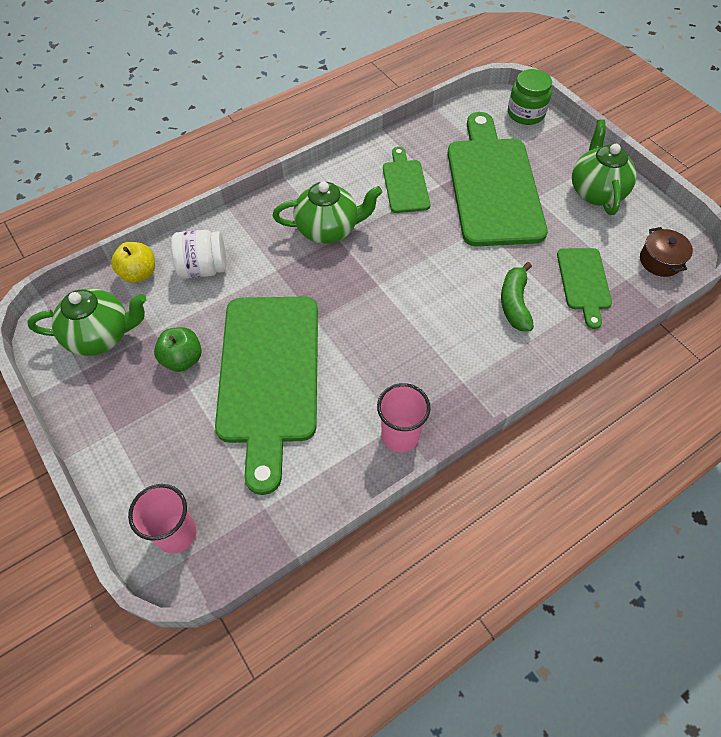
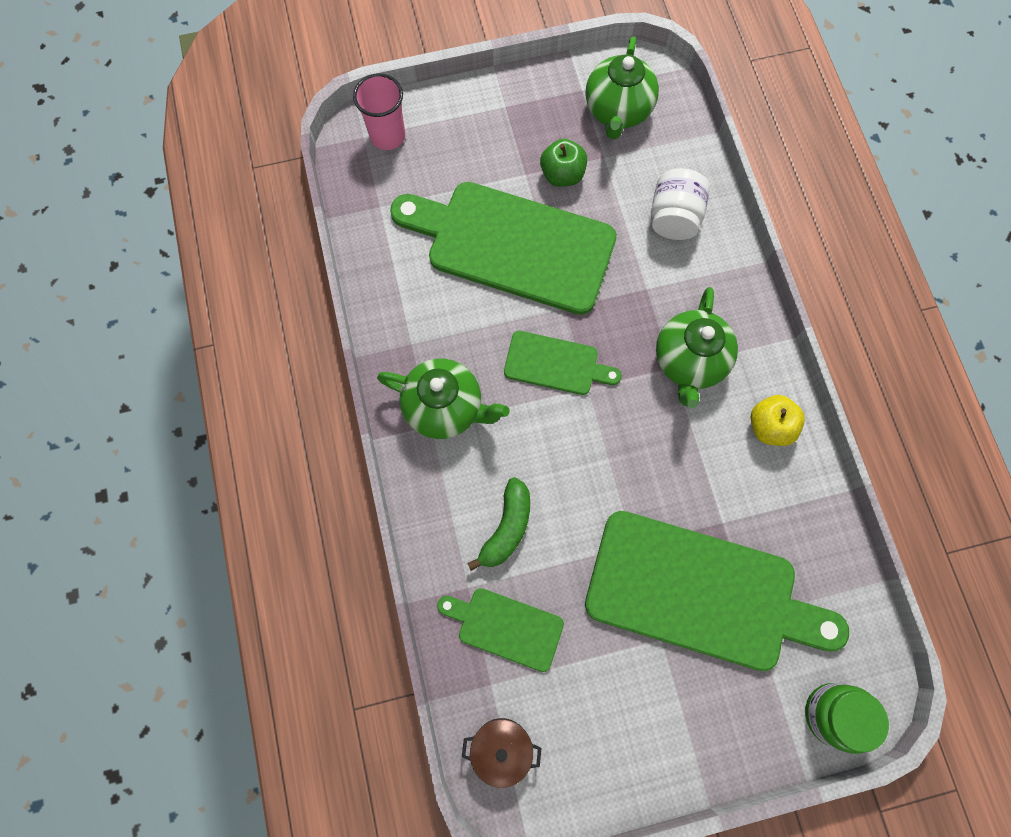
camera: 110 degrees right, 15 degrees up
(139, 273) = (687, 156): yellow apple -> yellow apple (769, 426)
(400, 436) = (398, 341): pink cup -> none
(405, 184) = (738, 479): green cutting board -> green cutting board (555, 364)
(515, 303) = (506, 528): green banana -> green banana turned 90 degrees clockwise
(596, 191) = (646, 732): green teapot -> green teapot (445, 407)

